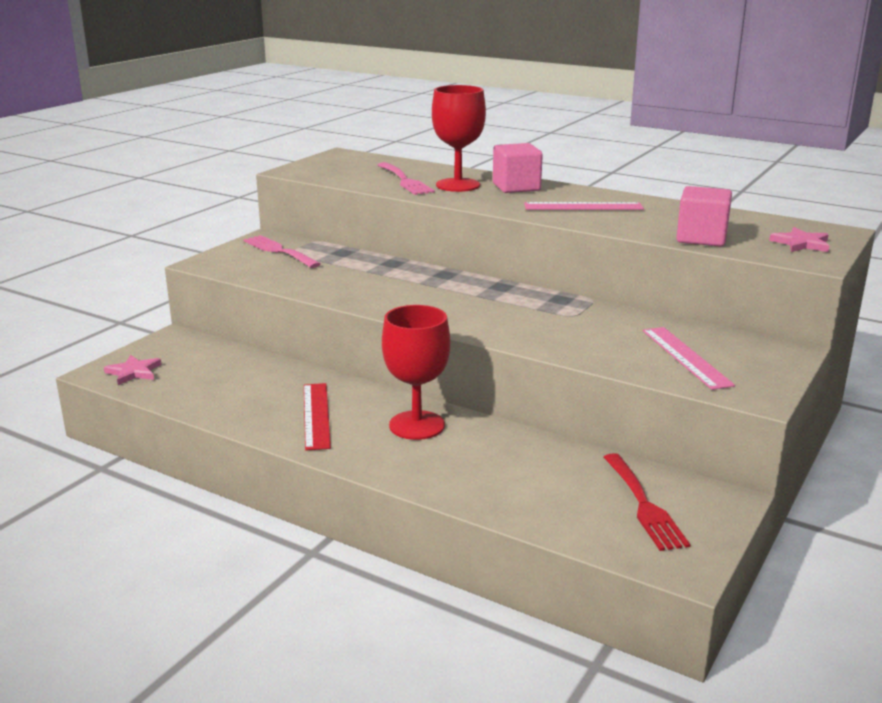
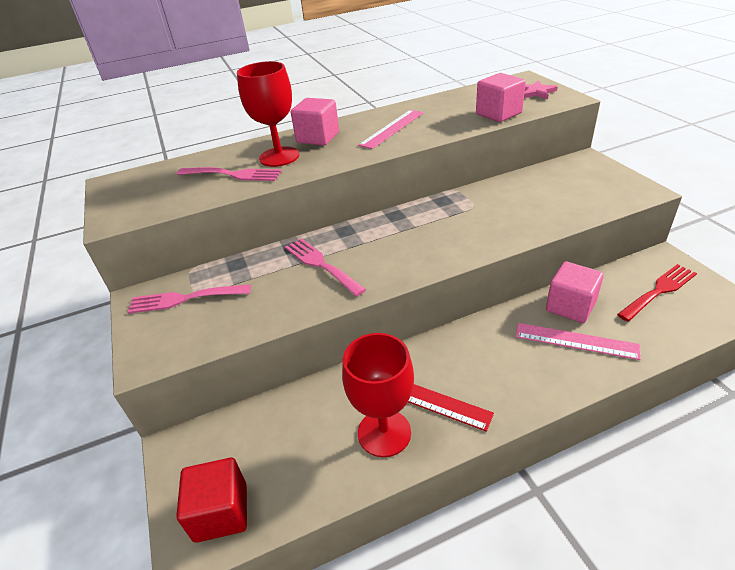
camera: 50 degrees left, 15 degrees up
(133, 372) = (221, 512): pink star -> red cube
(381, 280) = (321, 264): none -> pink fork
(417, 425) = (488, 347): red goblet -> red goblet (384, 433)
(538, 455) = (570, 306): none -> pink cube
(644, 505) = (659, 291): red fork -> red fork turned 60 degrees counterclockwise
(686, 357) = (573, 192): pink ruler -> pink ruler (576, 341)

